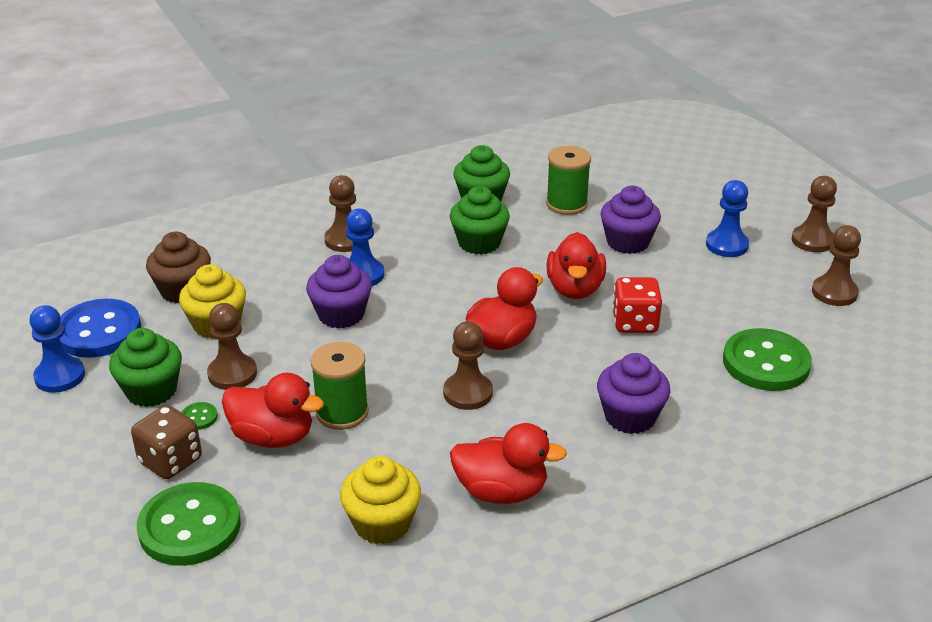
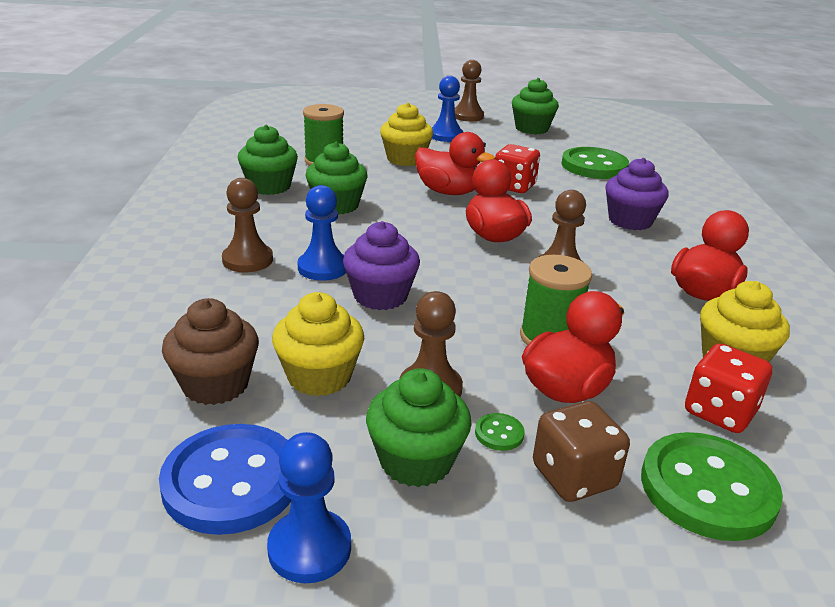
camera: 65 degrees left, 5 degrees down
(292, 523) = (719, 412): none -> red dice
(627, 242) = (405, 159): purple cupcake -> yellow cupcake
(834, 292) = (531, 129): brown pawn -> green cupcake

